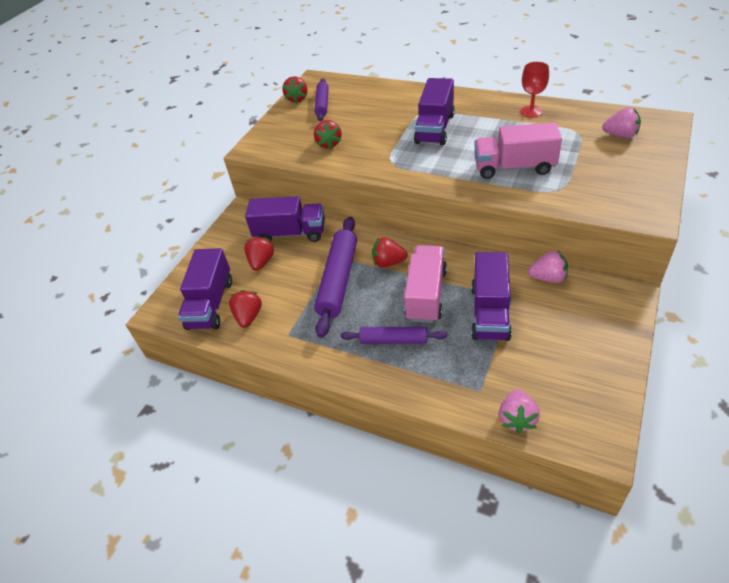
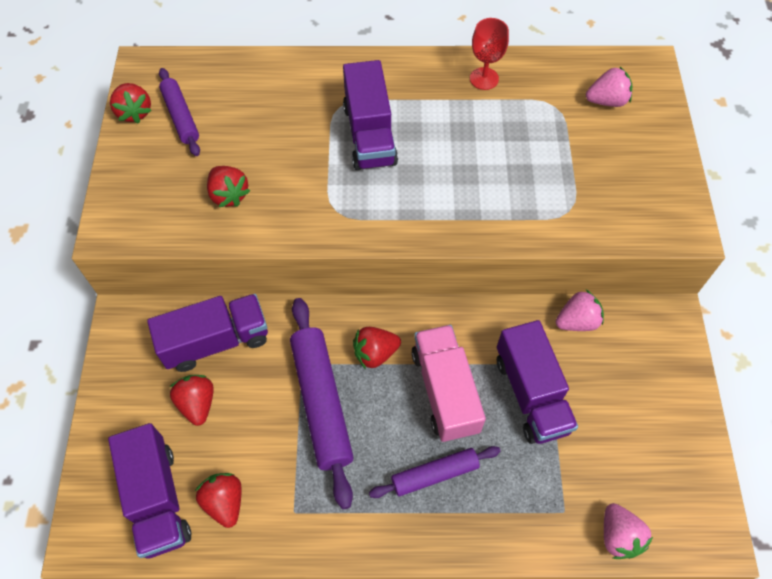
camera: 30 degrees left, 15 degrees up
(514, 167) = (502, 184): pink truck -> none

